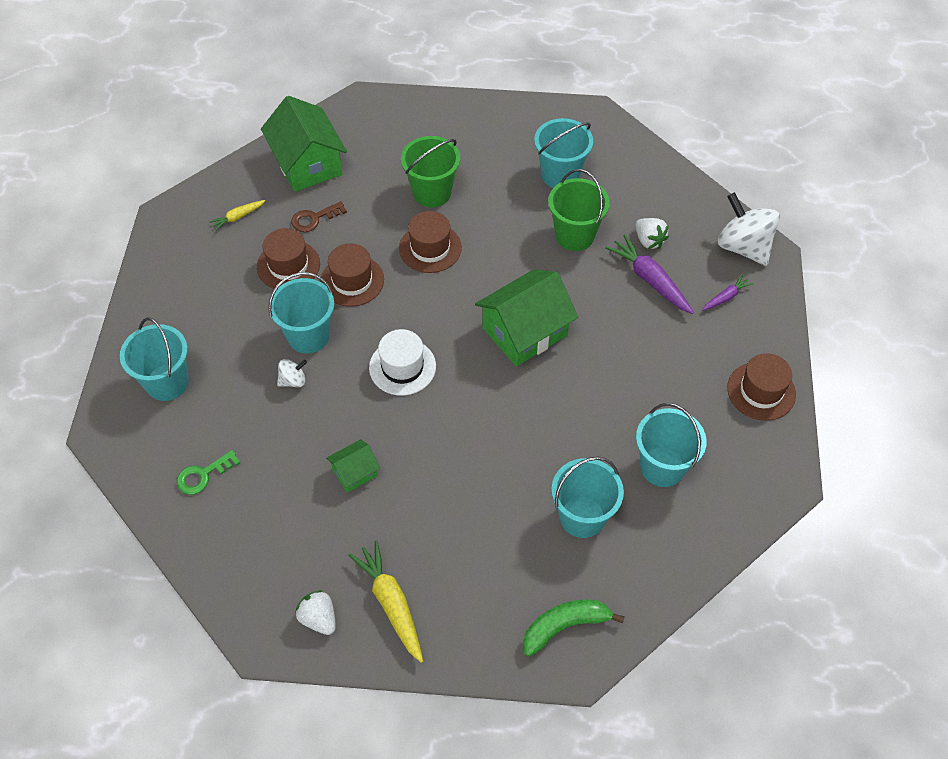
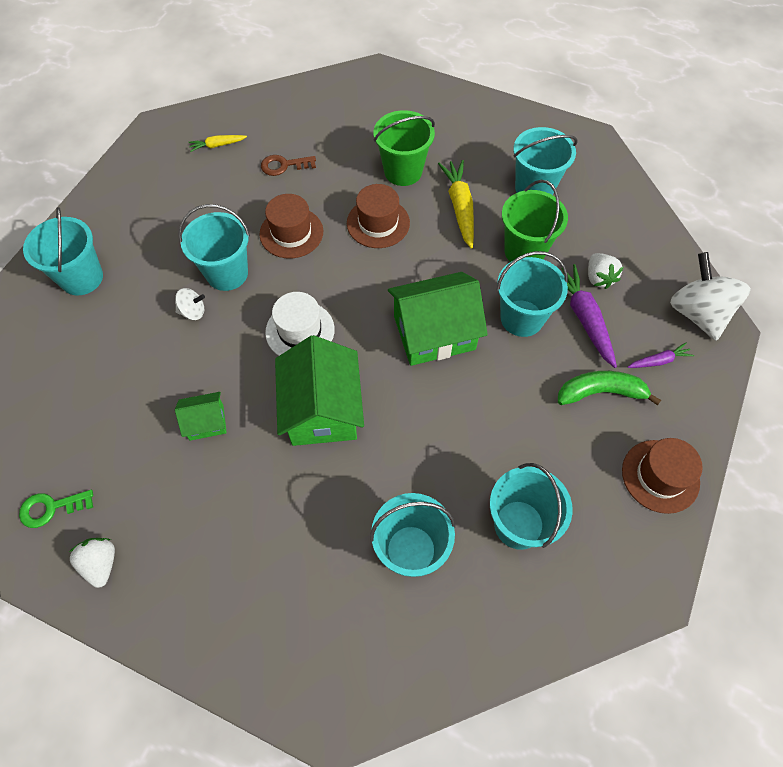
camera: 20 degrees right, 5 degrees up
(203, 475) = (68, 377): green key -> green key (51, 508)
(288, 265) = (240, 202): brown hat -> none
(307, 163) = (301, 114): green house -> green house (322, 409)
(391, 603) = (177, 574): yellow carrot -> yellow carrot (459, 207)
(565, 626) = (341, 669): green banana -> green banana (601, 392)
(596, 296) = (521, 318): none -> turquoise bucket

